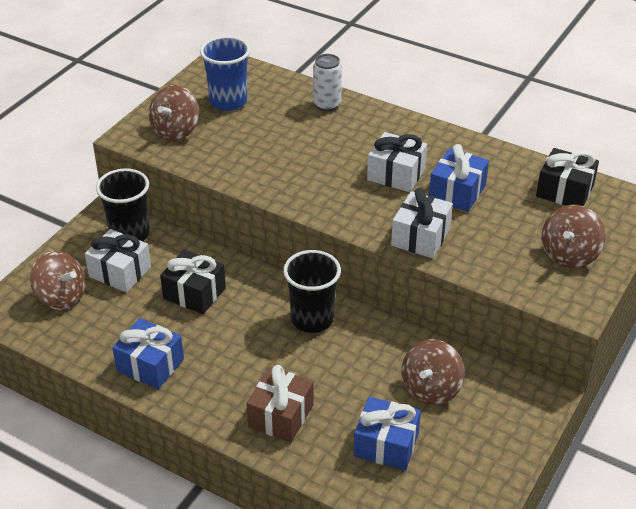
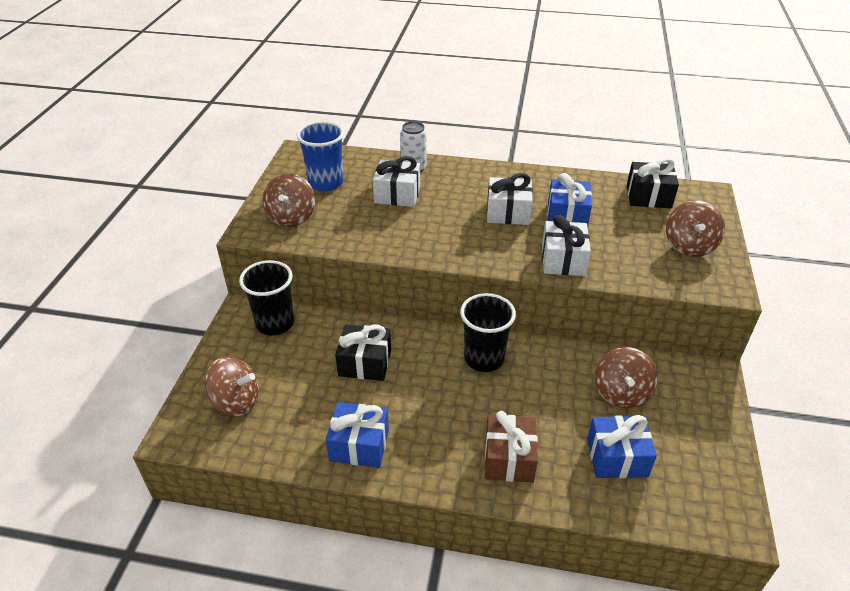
camera: 20 degrees left, 0 degrees up
(120, 272) = (283, 361): white gift -> white gift (397, 195)

